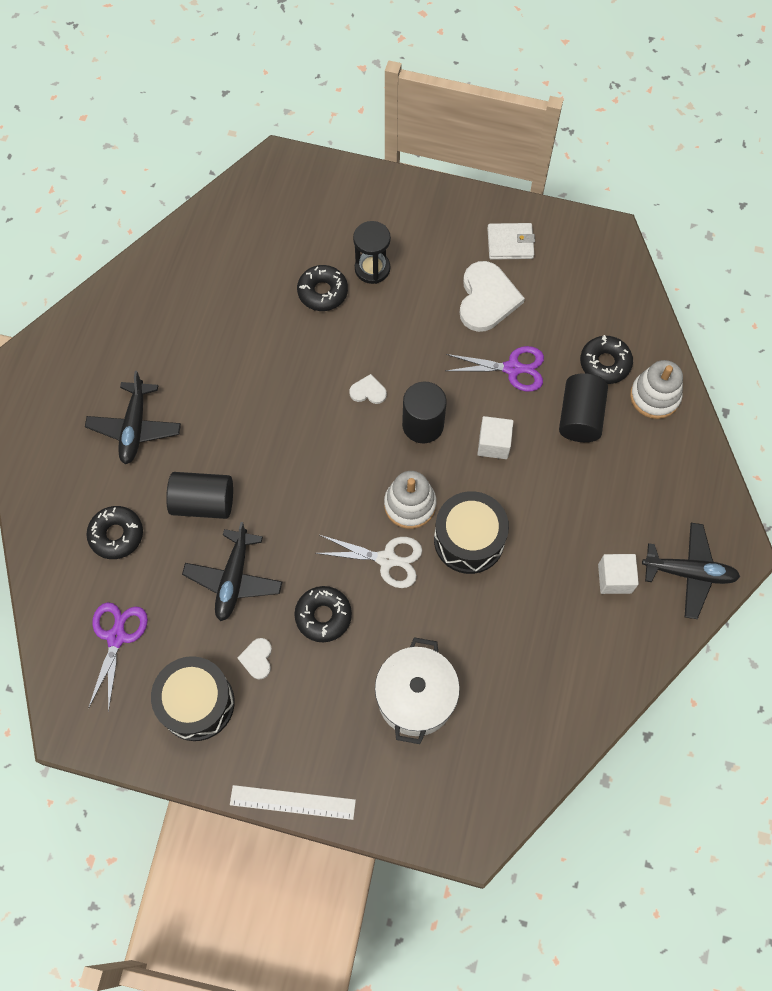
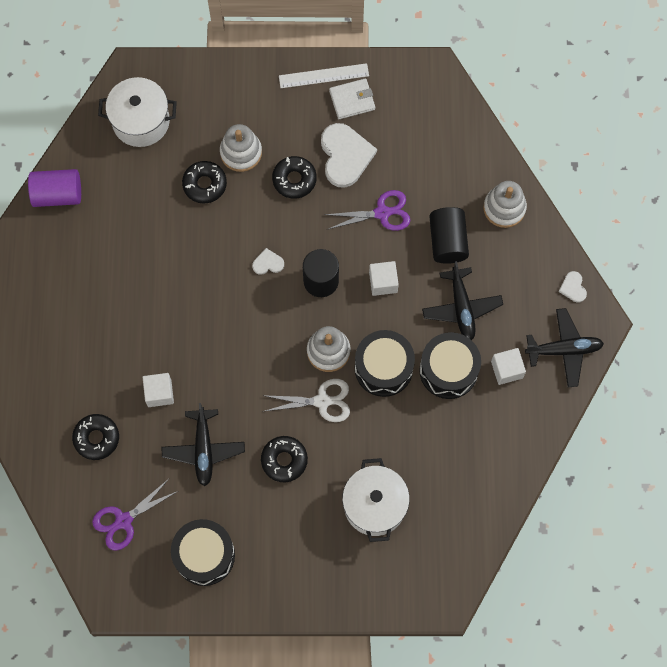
camera: 15 degrees left, 5 degrees up
(116, 637) = (123, 520): purple scissors -> purple scissors turned 120 degrees counterclockwise
(135, 427) = (82, 344): black plane -> black plane (461, 307)
(160, 265) = (57, 194): none -> purple cylinder
(203, 503) = (159, 393): black cylinder -> white cube
(257, 659) = (241, 508): white heart -> white heart (573, 288)
(273, 212) = (141, 121): none -> white pot
(292, 802) = (301, 610): white ruler -> white ruler (323, 76)
(372, 268) = (241, 152): black hourglass -> white stacking toy
(545, 562) = (448, 370): none -> black drum
(605, 363) = (457, 189): black donut -> black donut (294, 179)

